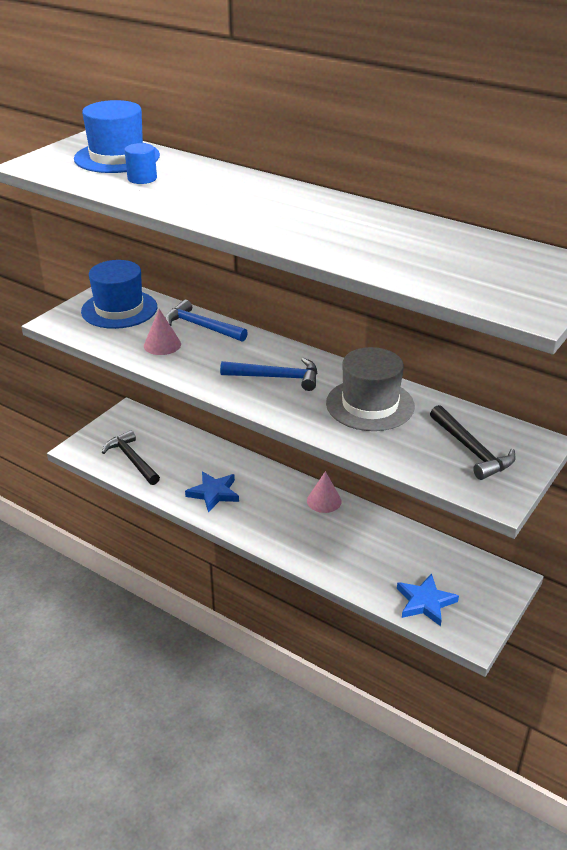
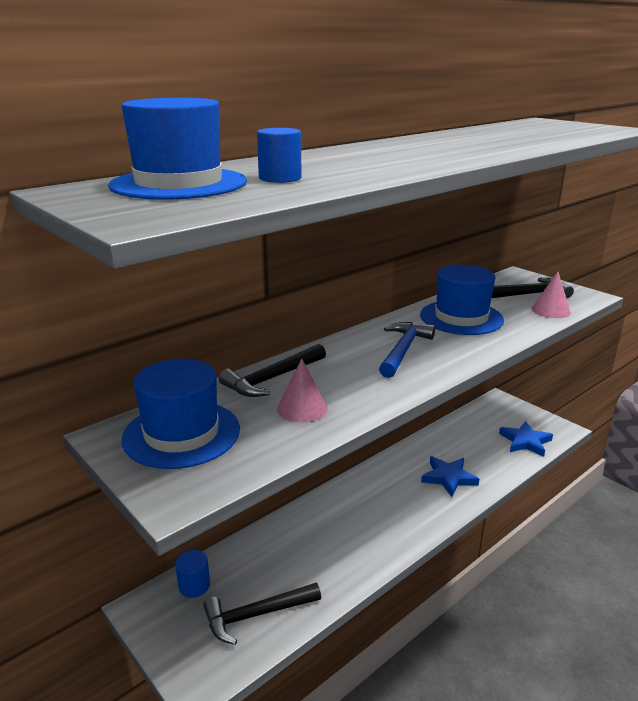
camera: 75 degrees left, 10 degrees down
(151, 427) = (194, 586): none -> blue cylinder
(201, 326) = (272, 379): blue hammer -> black hammer
(214, 493) = (352, 544): blue star -> blue star (448, 478)
(324, 501) = (387, 468): pink cone -> pink cone (550, 310)
(370, 405) = (461, 317): grey hat -> blue hat

